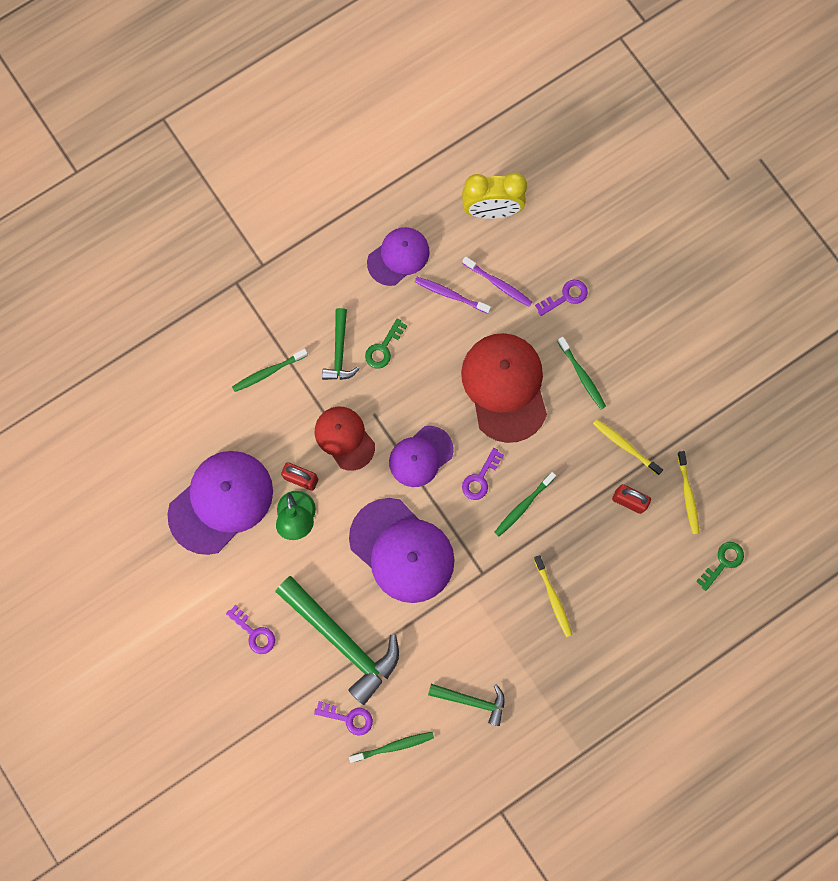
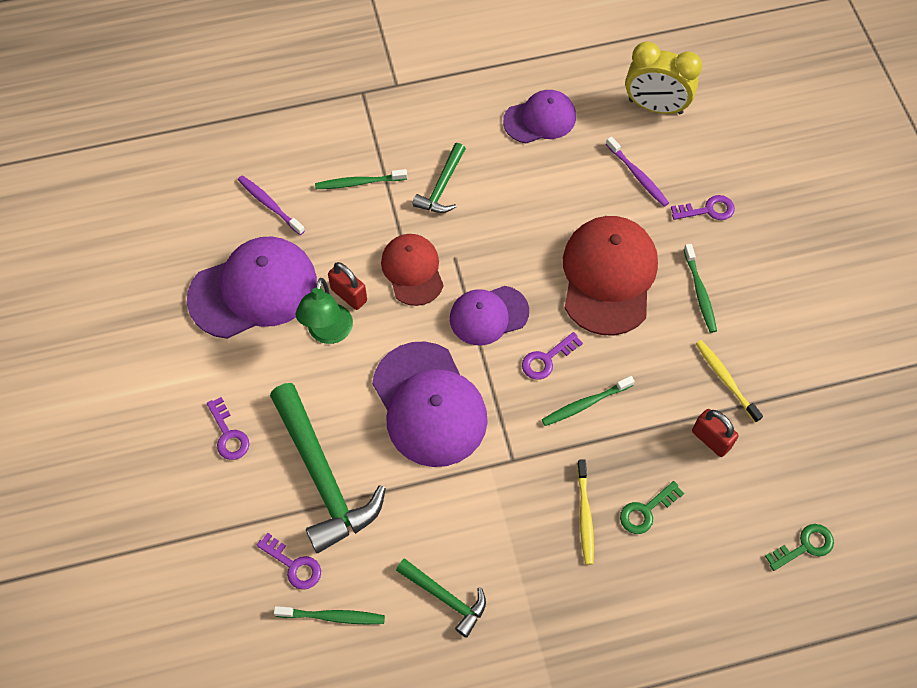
camera: 20 degrees right, 15 degrees down
(383, 348) = (490, 198): green key -> green key (646, 511)
(450, 294) = (581, 170): purple toothbrush -> purple toothbrush (269, 204)
(688, 495) = (784, 457): yellow toothbrush -> none

